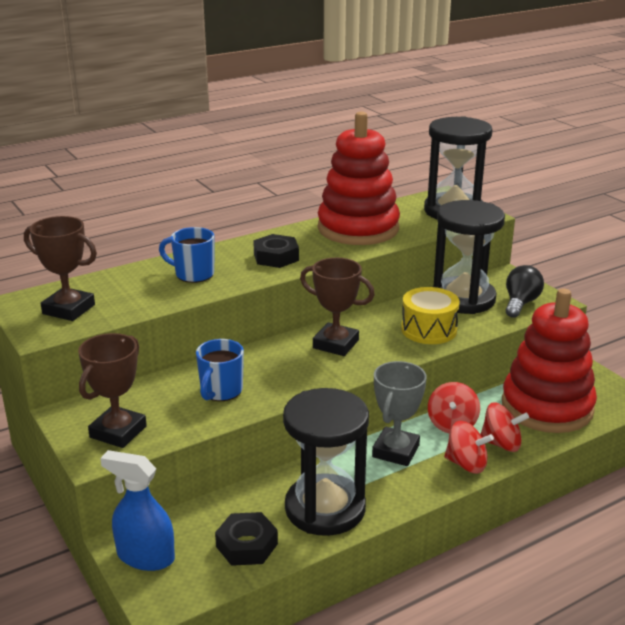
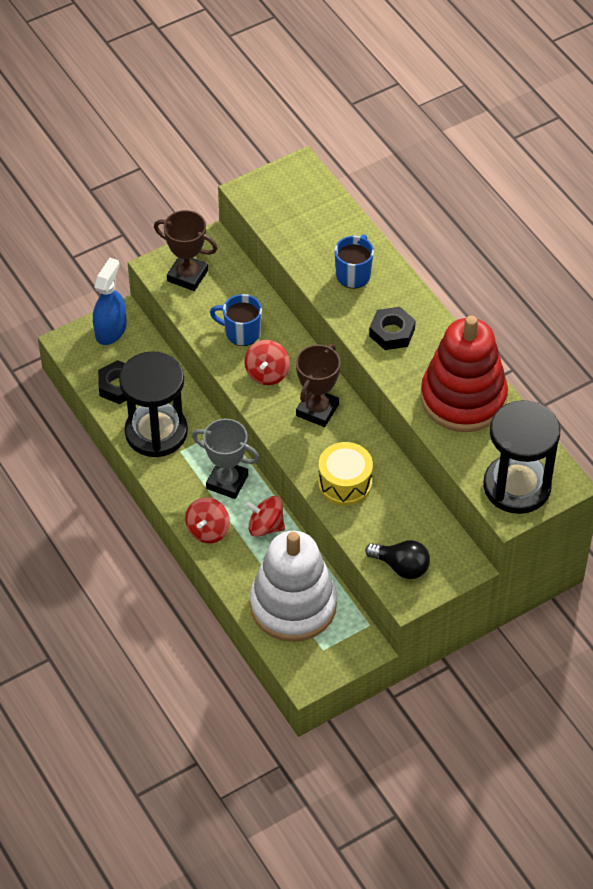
camera: 90 degrees right, 25 degrees up
(68, 309) = (287, 201): brown trophy -> none
(463, 299) = (409, 518): black hourglass -> none
(501, 444) = (236, 560): red spinning top -> red spinning top (267, 373)
(547, 407) = (293, 605): red stacking toy -> white stacking toy

